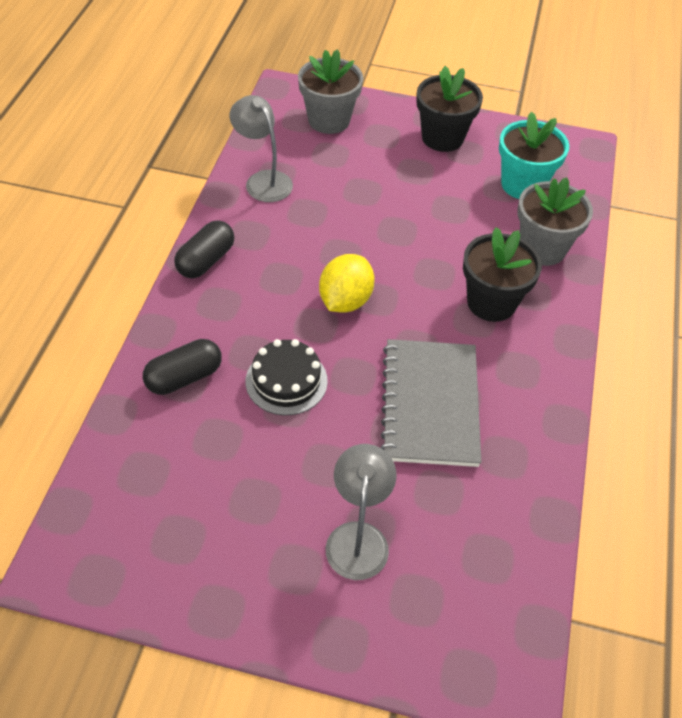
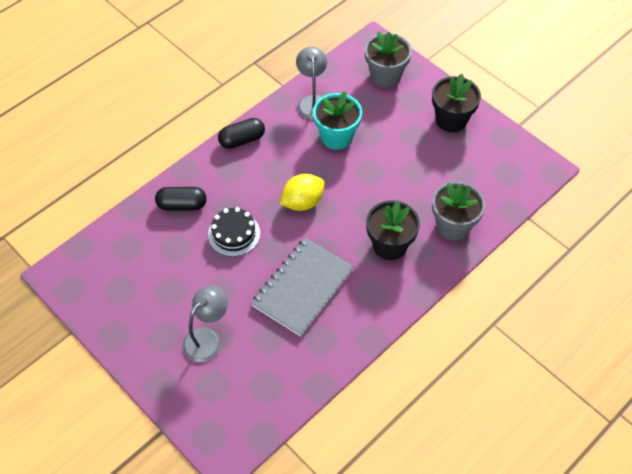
camera: 35 degrees right, 5 degrees up
(523, 185) = (478, 177): turquoise flower pot -> turquoise flower pot (336, 137)

